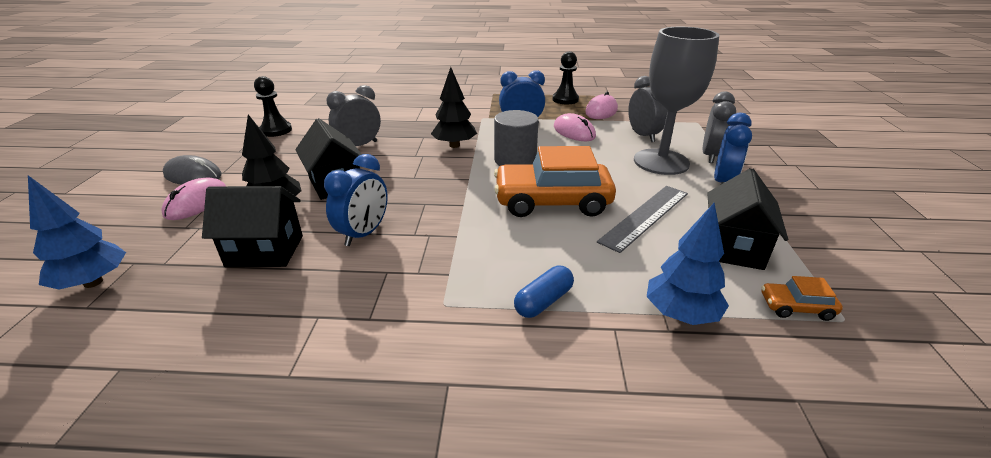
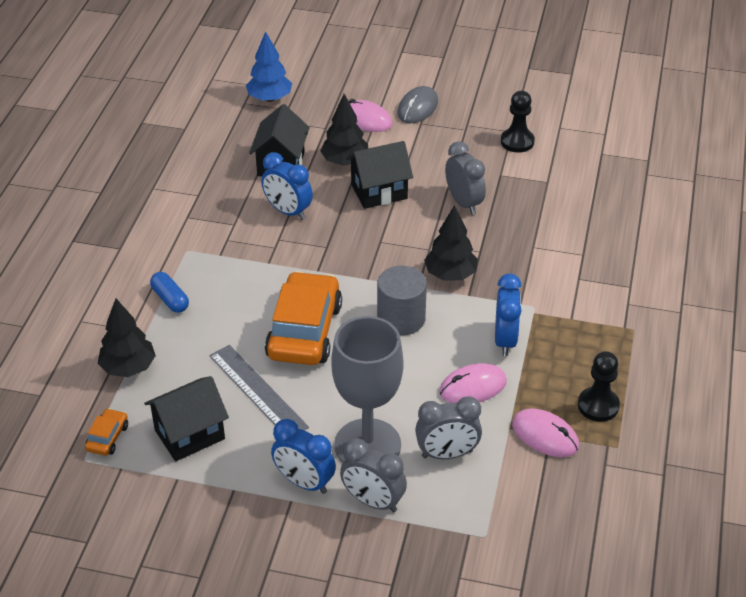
camera: 100 degrees right, 10 degrees up
(680, 314) = (128, 368): blue tree -> black tree
(733, 248) = (189, 435): black house -> black house turned 60 degrees counterclockwise

